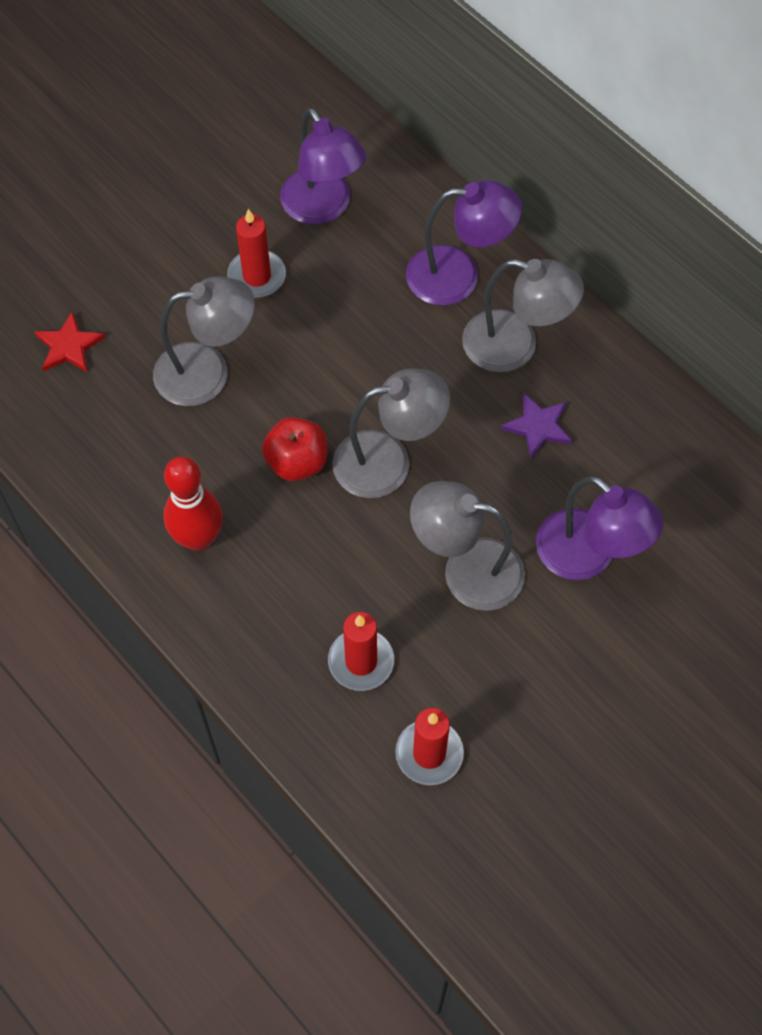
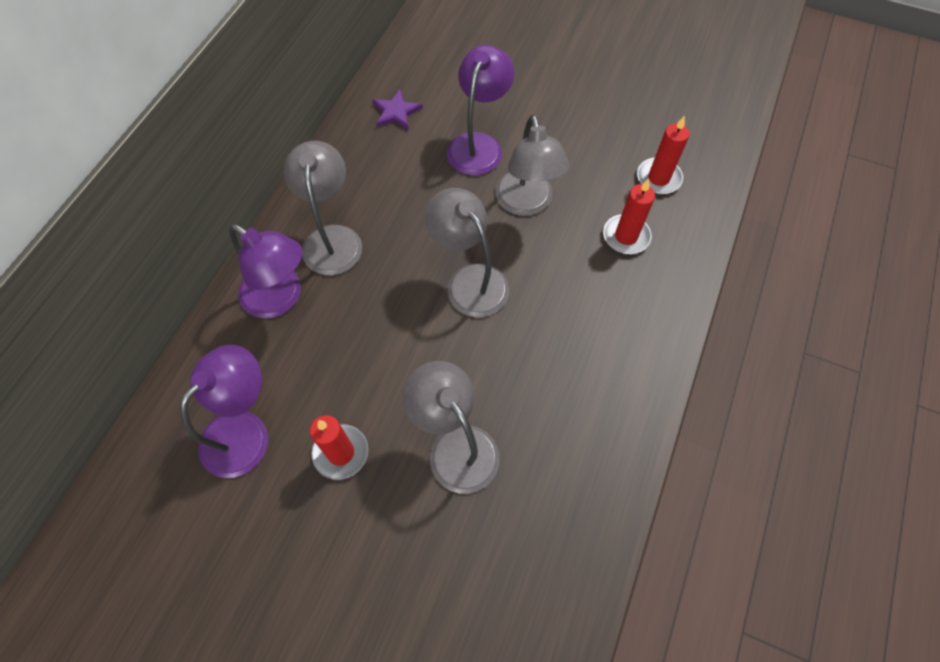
camera: 115 degrees left, 0 degrees up
(69, 346) = (486, 585): red star -> none
(198, 538) = (602, 378): red bowling pin -> none
(297, 462) = (502, 340): red apple -> none
(458, 276) = (281, 298): purple lamp -> purple lamp turned 150 degrees clockwise
(538, 426) = (394, 202): purple star -> purple star (396, 112)

